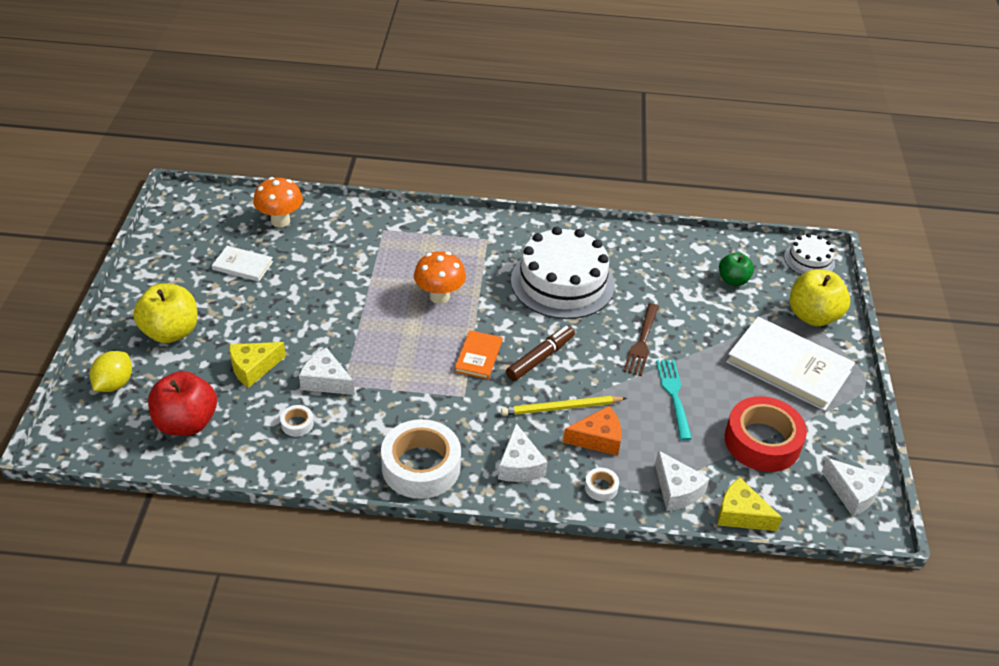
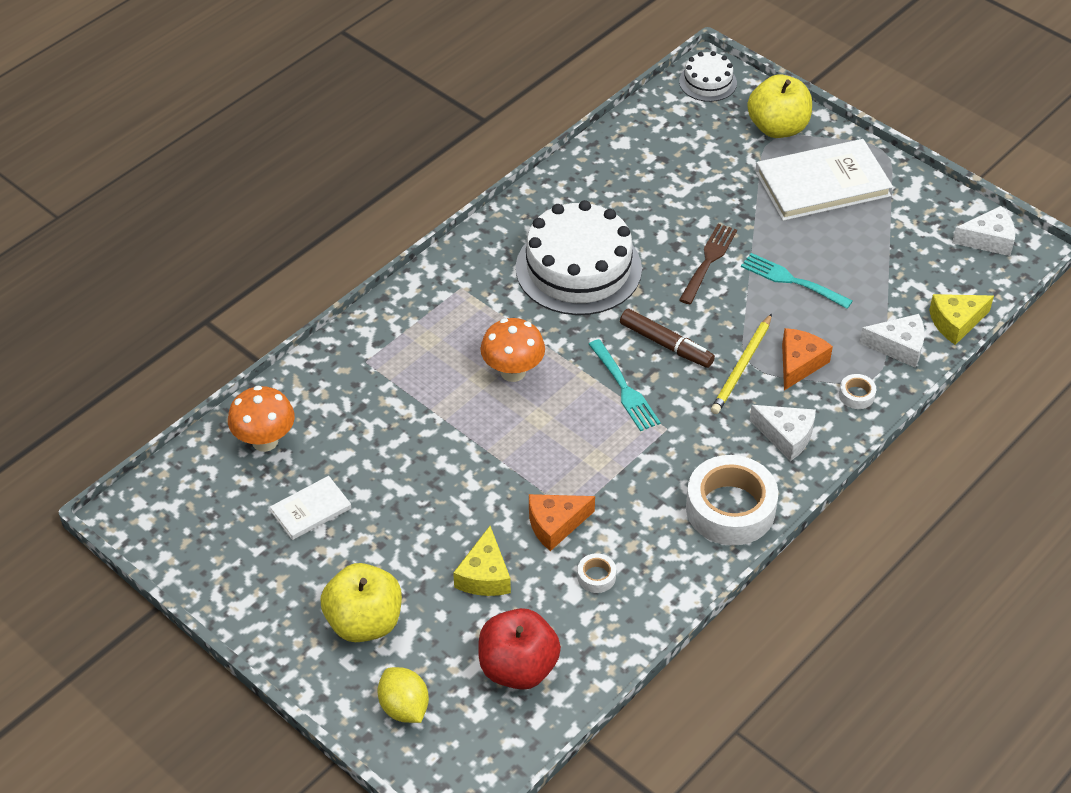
camera: 50 degrees left, 5 degrees up
(326, 381) = (555, 524): white cheese -> orange cheese
(478, 356) = (624, 389): orange book -> turquoise fork
(540, 358) = (666, 344): brown marker -> brown marker turned 135 degrees clockwise
(641, 342) = (708, 261): brown fork -> brown fork turned 120 degrees counterclockwise
(733, 280) = (686, 149): green apple -> none
(762, 441) = (891, 258): red tape -> none

